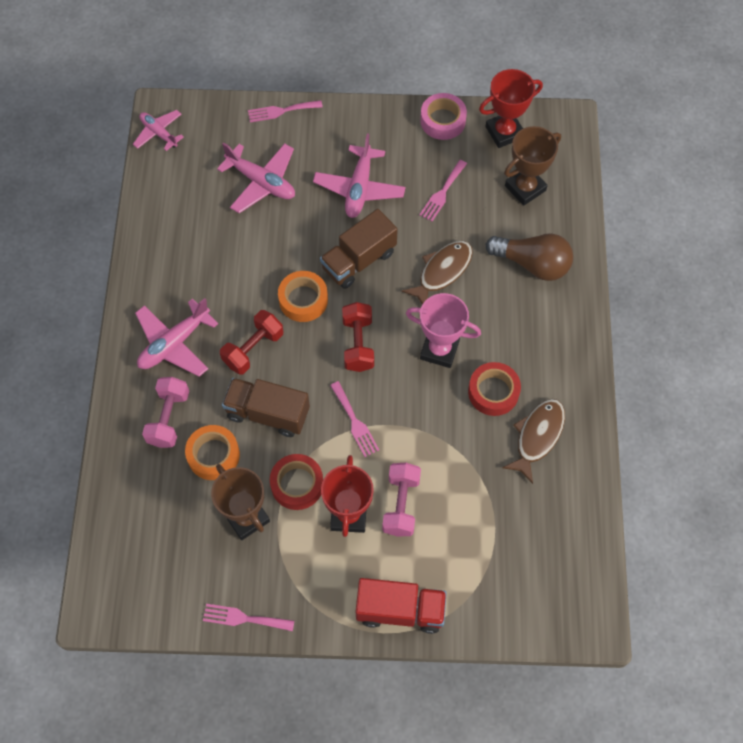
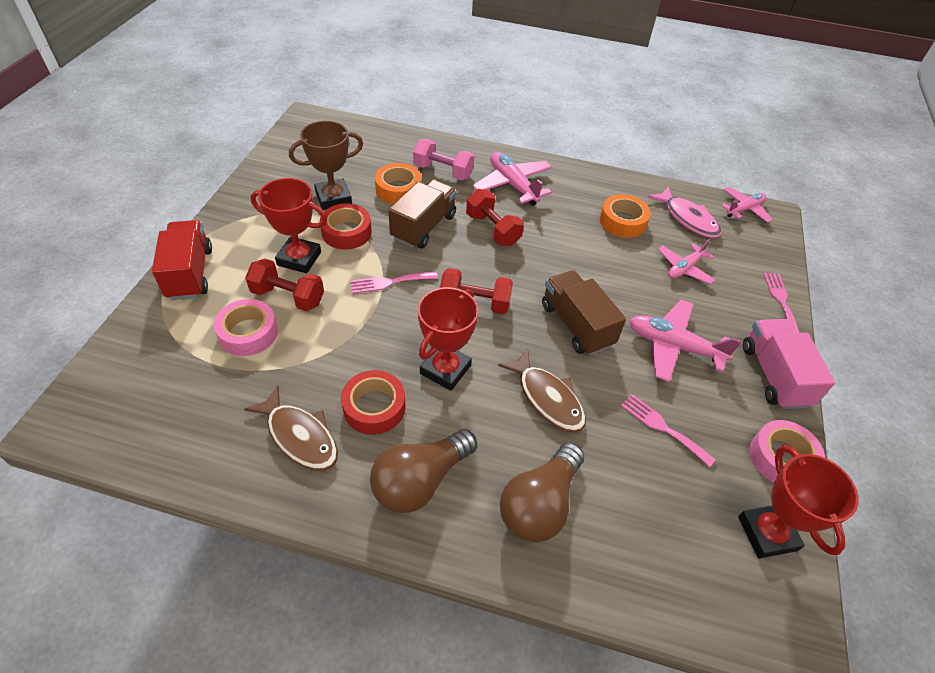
camera: 100 degrees right, 15 degrees down
(187, 180) = (687, 219): none -> pink fish
(244, 618) = (250, 183): pink fork -> none
(261, 182) = (684, 268): pink plane -> pink plane, size x0.65
(303, 300) = (537, 272): orange tape -> orange tape (622, 221)
(367, 121) = (774, 375): none -> pink truck
(400, 610) = (190, 273): red truck -> red truck turned 150 degrees clockwise
(401, 504) = (288, 297): pink dumbbell -> red dumbbell
(439, 350) = (445, 369): pink trophy -> red trophy
(453, 520) = (248, 333): none -> pink tape
(525, 188) = (666, 533): brown trophy -> none
(542, 342) = (420, 481): none -> brown light bulb

